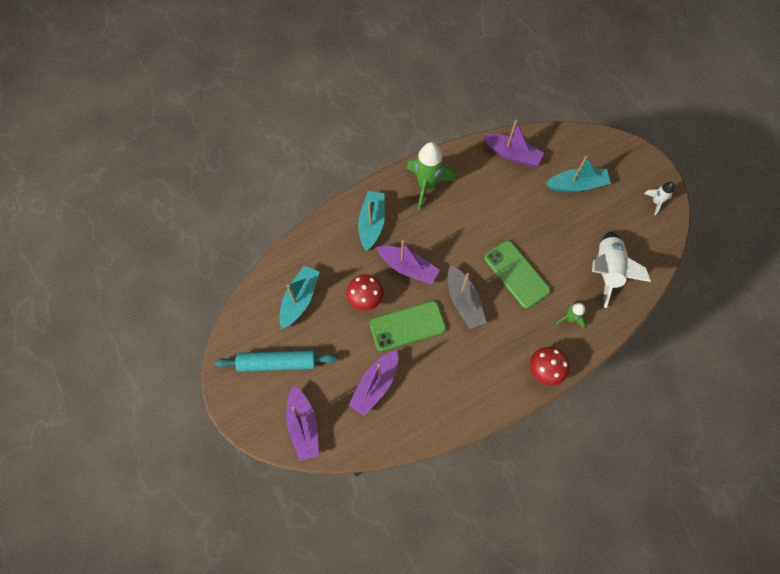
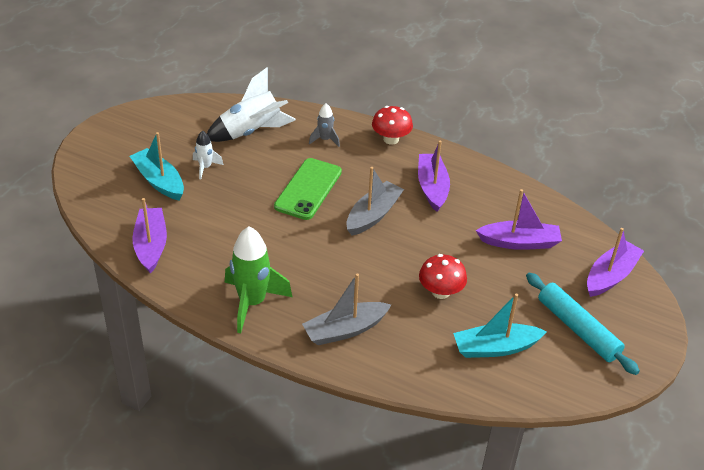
camera: 125 degrees left, 25 degrees down
(372, 223) = (345, 330): turquoise boat -> grey boat
(407, 326) = (438, 245): green phone -> none
(408, 268) = (374, 273): purple boat -> purple boat (432, 187)
(570, 318) = (325, 140): green rocket -> grey rocket
(656, 202) = (141, 122): white rocket -> white rocket (205, 167)

